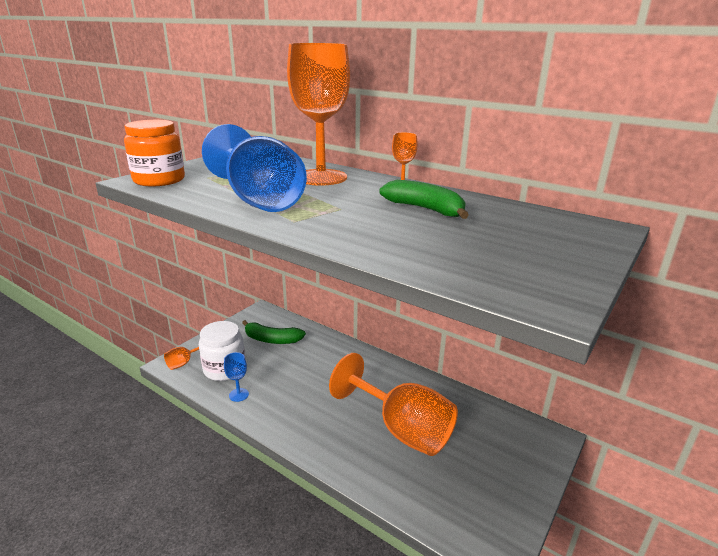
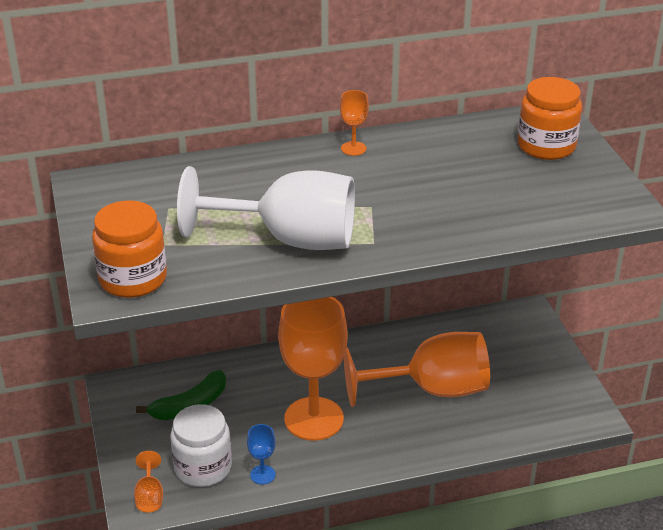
camera: 50 degrees left, 10 degrees up
(258, 199) = (289, 239): blue goblet -> white goblet
(321, 177) = (263, 177): orange goblet -> orange goblet (314, 419)
(425, 209) = (425, 167): green banana -> none
(556, 237) = (546, 146): none -> orange jar

